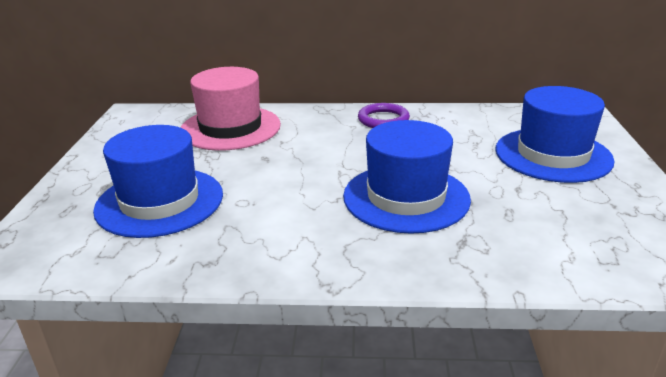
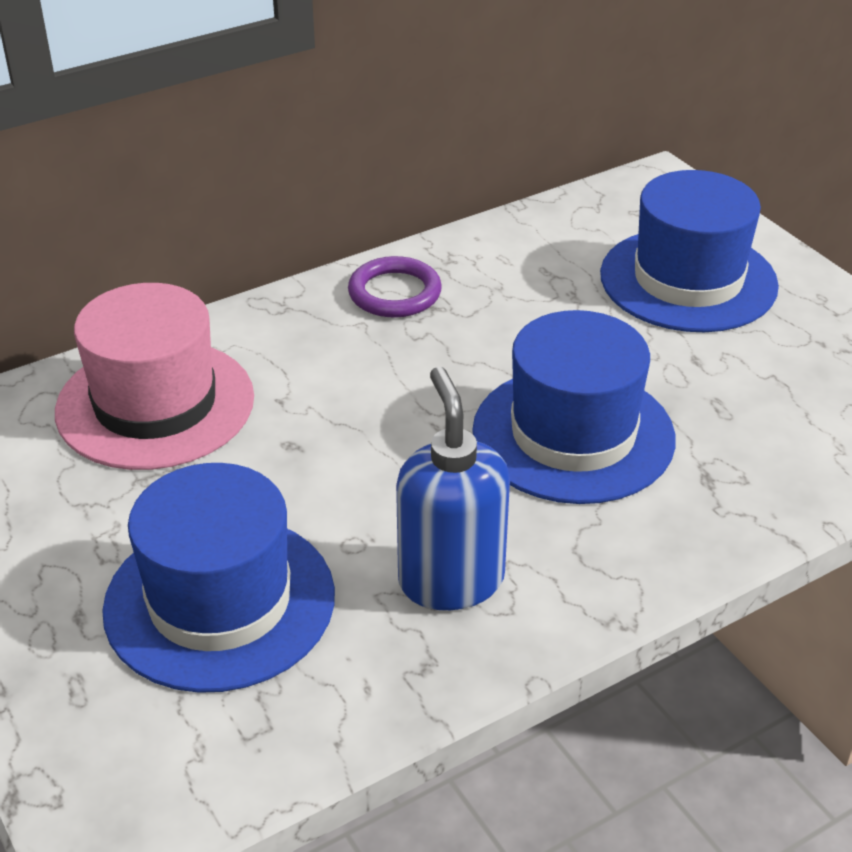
camera: 35 degrees left, 10 degrees up
(267, 233) = (451, 580): none -> blue soap dispenser

